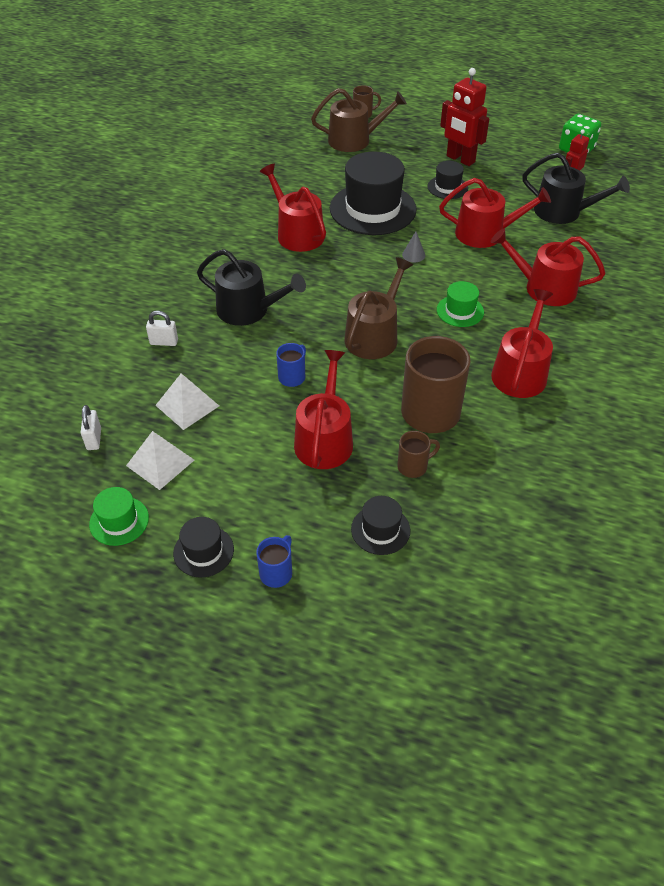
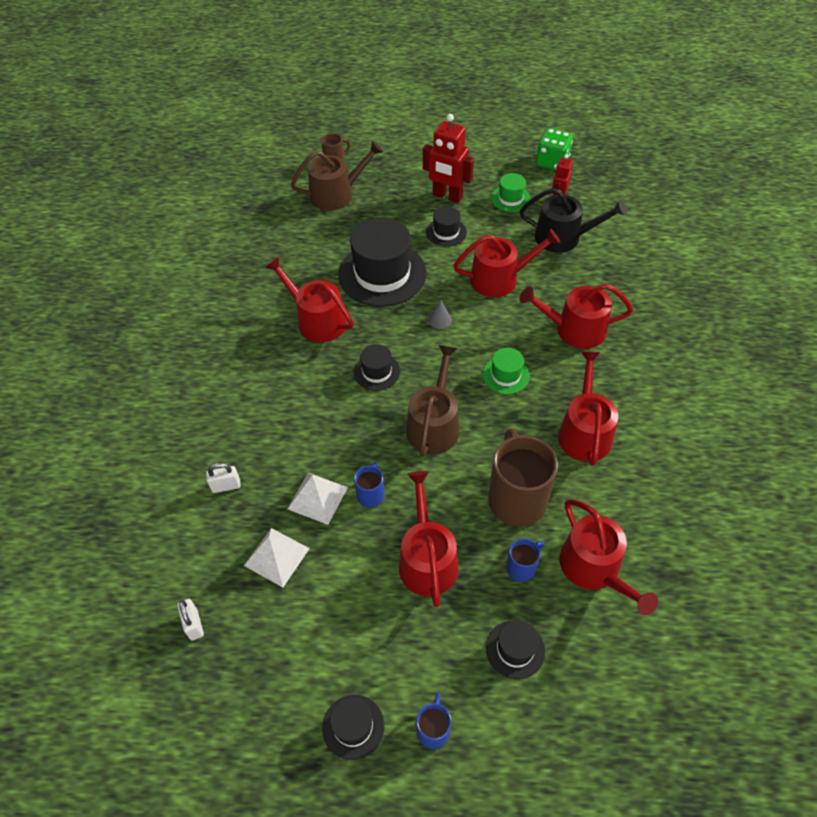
camera: 15 degrees left, 5 degrees up
(119, 521) = (255, 716): green hat -> green hat (510, 198)
(160, 463) = (273, 634): white pyramid -> white pyramid (317, 498)
(249, 310) = (300, 425): black watering can -> none
(336, 284) = (377, 372): none -> black hat
(413, 466) = (522, 567): brown mug -> blue mug
(485, 484) = (594, 569): none -> red watering can

